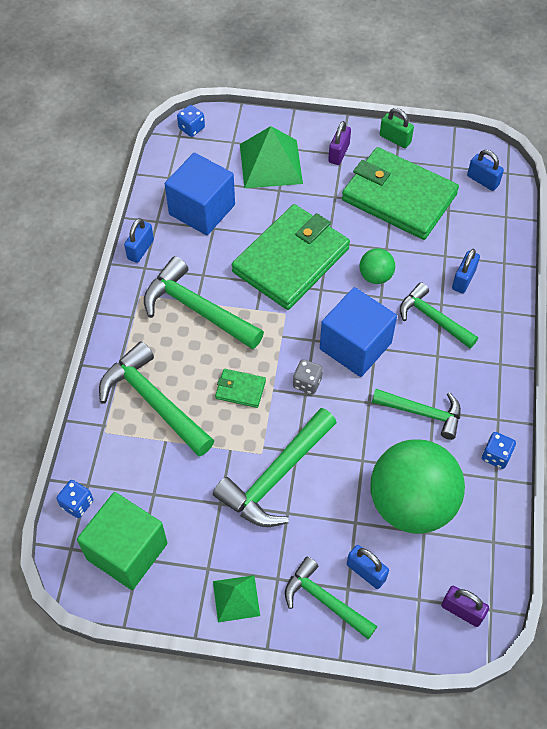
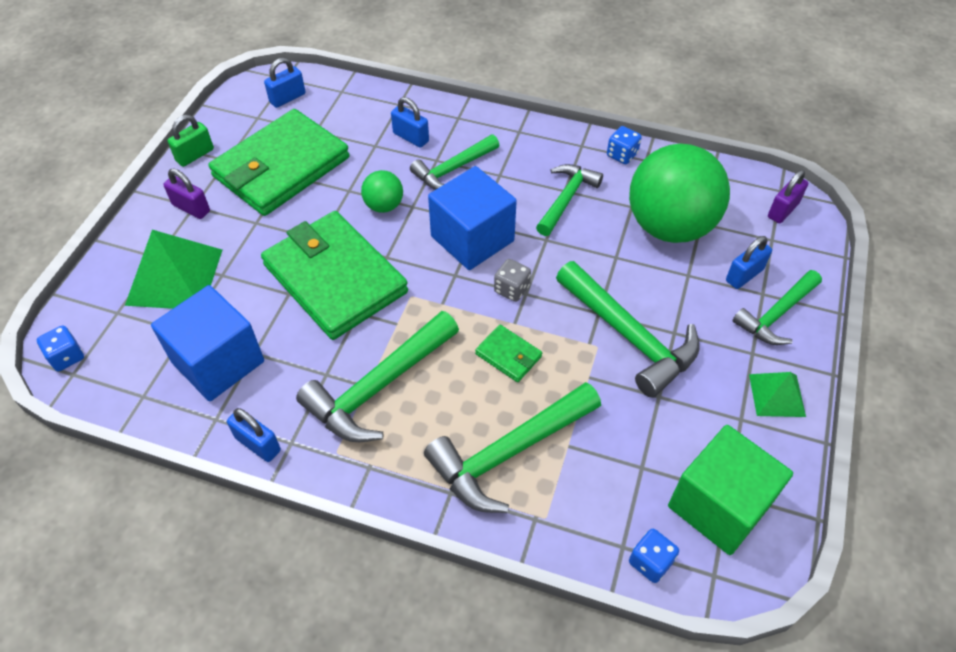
camera: 80 degrees left, 5 degrees down
(240, 389) = (508, 355): green wallet -> green wallet turned 75 degrees counterclockwise

